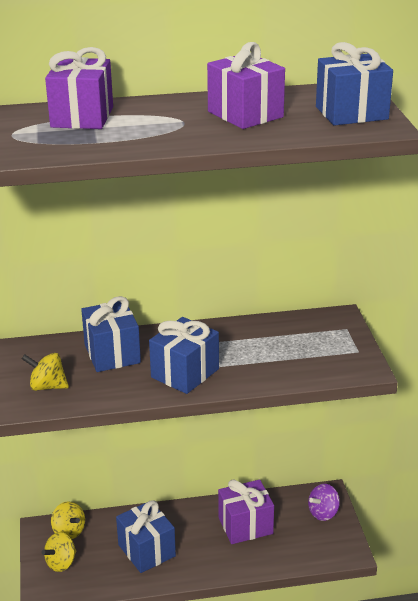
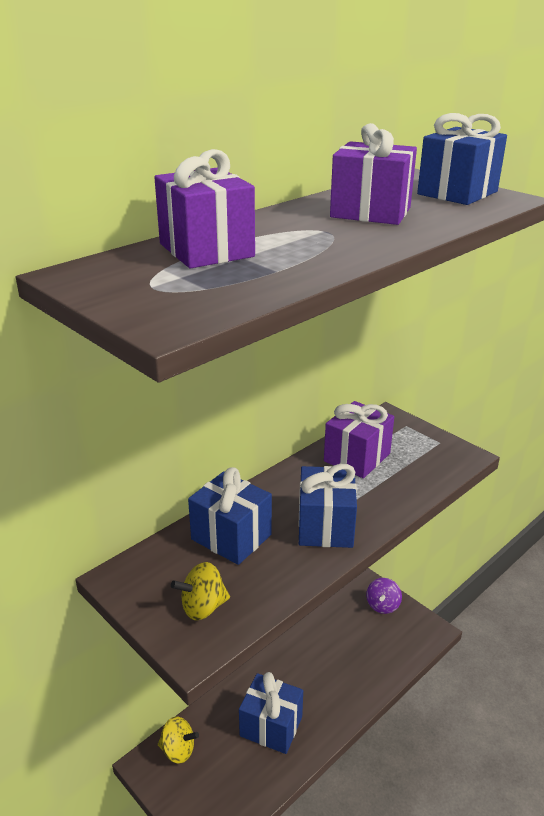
camera: 35 degrees left, 0 degrees up
(61, 563) = (199, 791): yellow spinning top -> none
(245, 525) = (333, 651): purple gift -> purple gift (357, 457)

